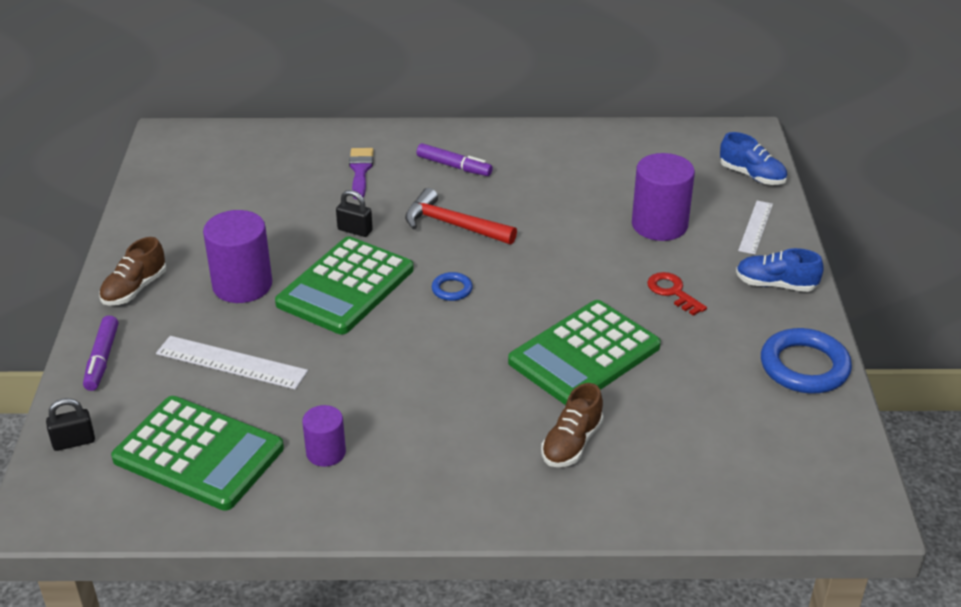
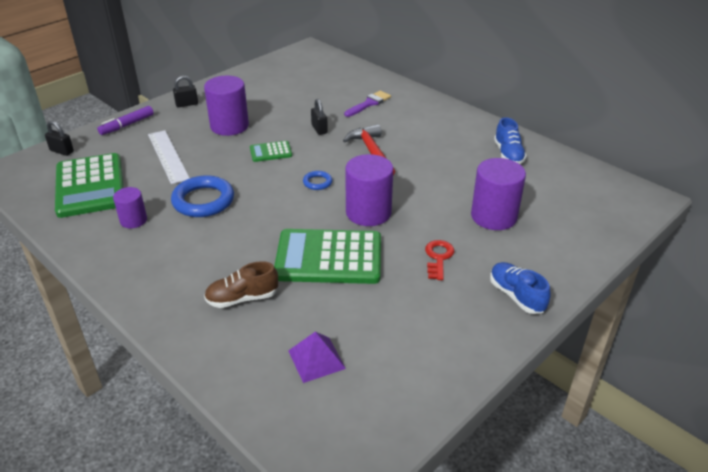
camera: 45 degrees right, 0 degrees up
(134, 289) = (187, 104): brown shoe -> black padlock
(345, 286) = (271, 152): green calculator -> green calculator, size x0.47
(454, 166) = (421, 124): purple marker -> none
(550, 289) = (368, 212): none -> purple cylinder
(715, 444) = (316, 359): none -> purple pyramid
(752, 175) = (609, 223): blue shoe -> blue shoe (508, 154)
(756, 227) = (560, 254): white ruler -> none
(804, 366) = (452, 357): blue ring -> blue ring (203, 201)

